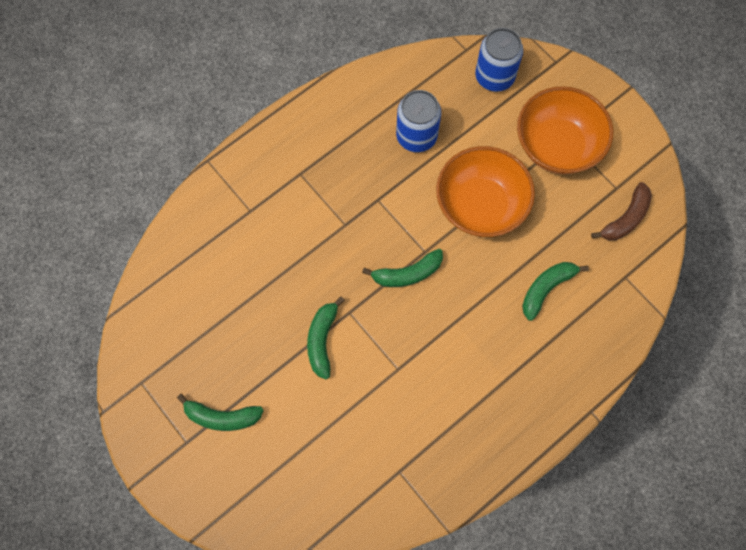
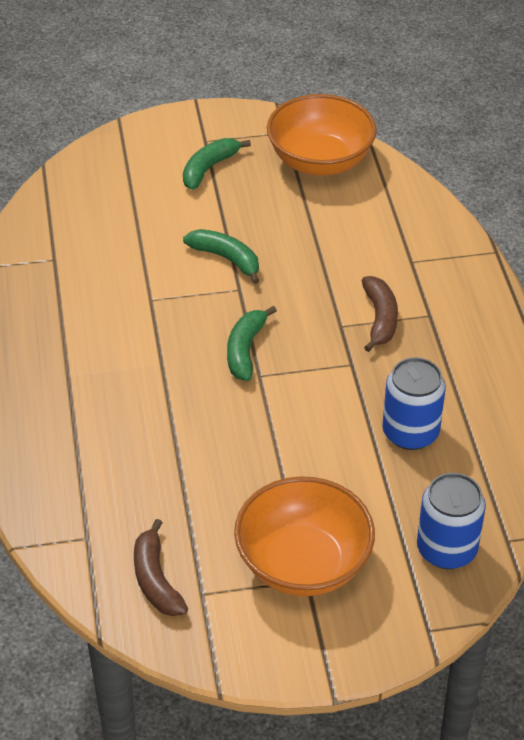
camera: 120 degrees right, 25 degrees down
(323, 203) = (380, 319): none -> brown banana
(480, 205) = (278, 449): orange bowl -> orange bowl (320, 161)
(546, 289) = (134, 457): green banana -> none

